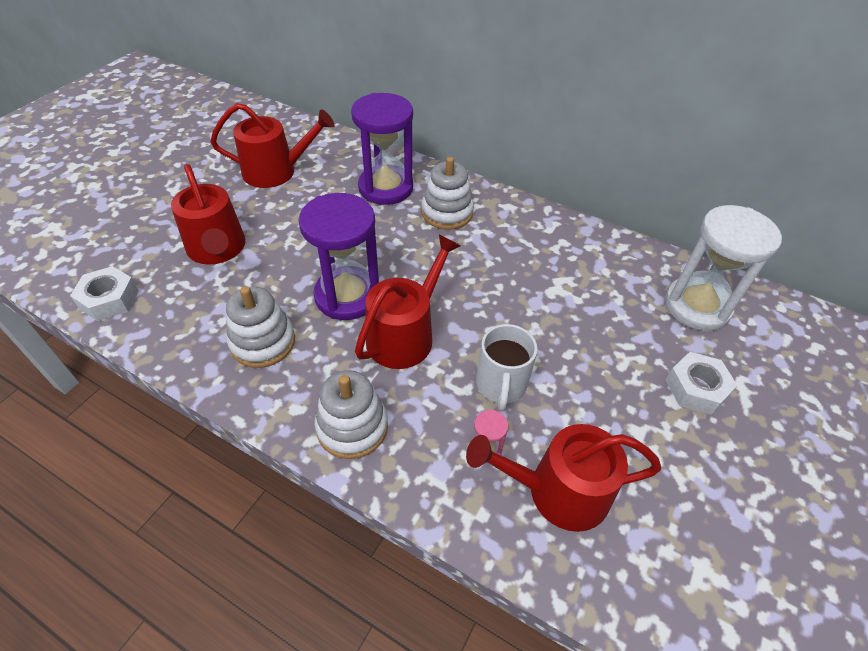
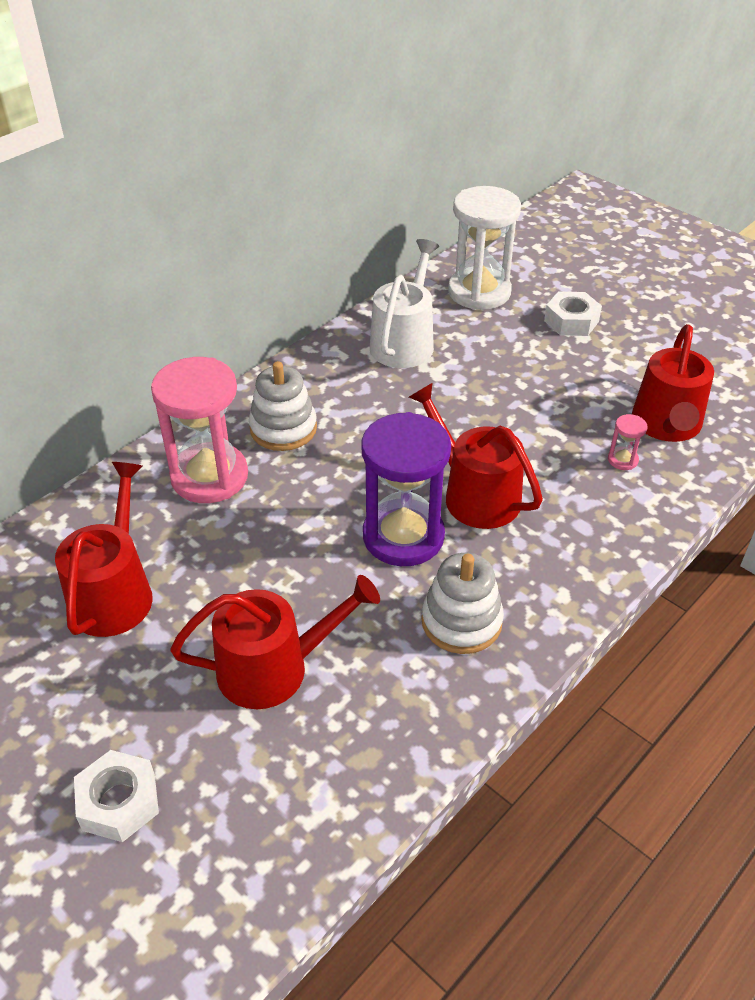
camera: 75 degrees left, 5 degrees down
(109, 299) = (343, 802): white nut -> white nut (119, 802)
(352, 427) = (590, 551): white stacking toy -> none
(386, 188) = (209, 476): purple hourglass -> pink hourglass
(501, 385) = (552, 436): white mug -> none
(587, 263) = (404, 342): none -> white watering can

